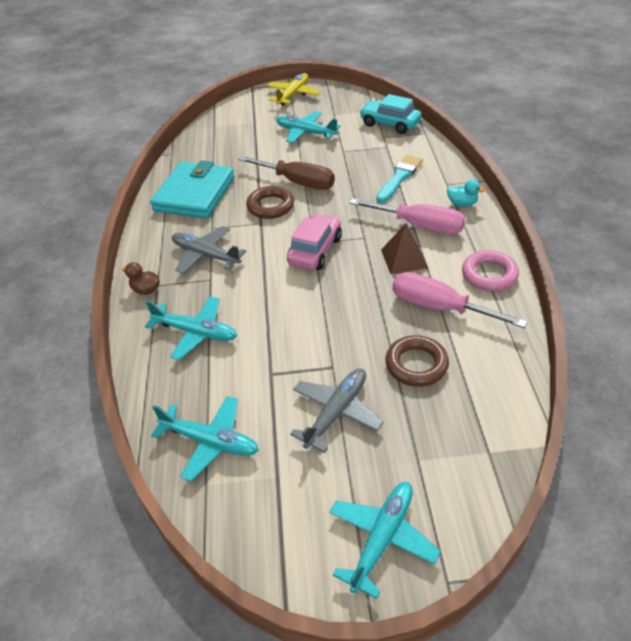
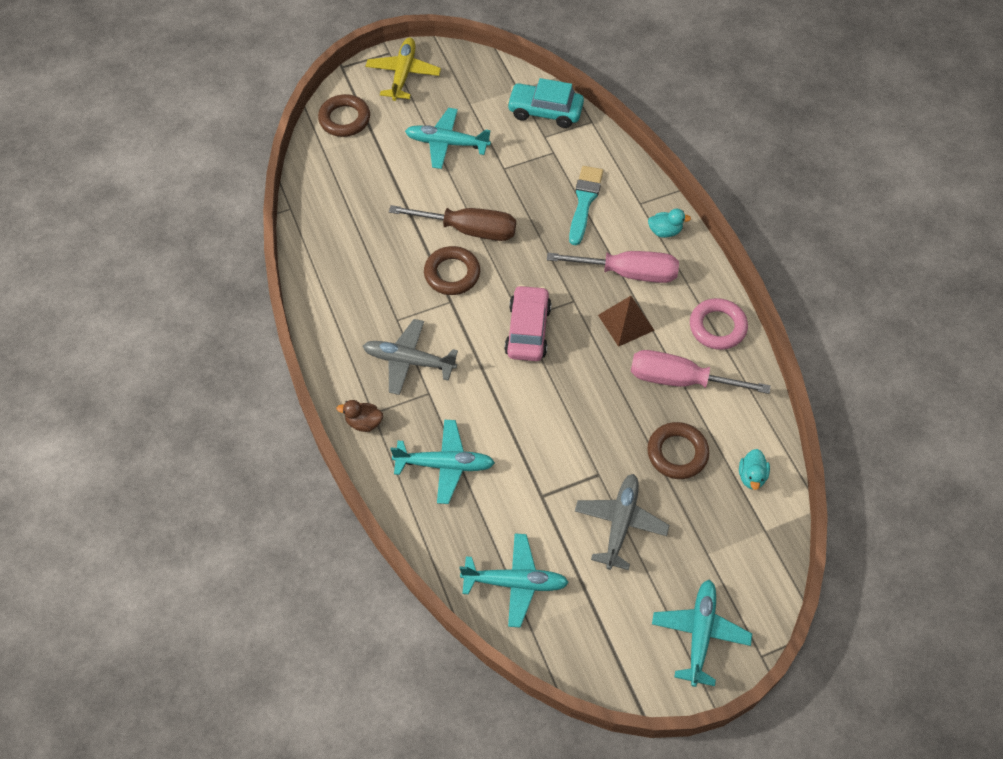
camera: 20 degrees left, 15 degrees up
(194, 194) = (353, 271): turquoise wallet -> none
(238, 113) = (344, 119): none -> brown ring
(488, 399) = (751, 476): none -> turquoise duck

